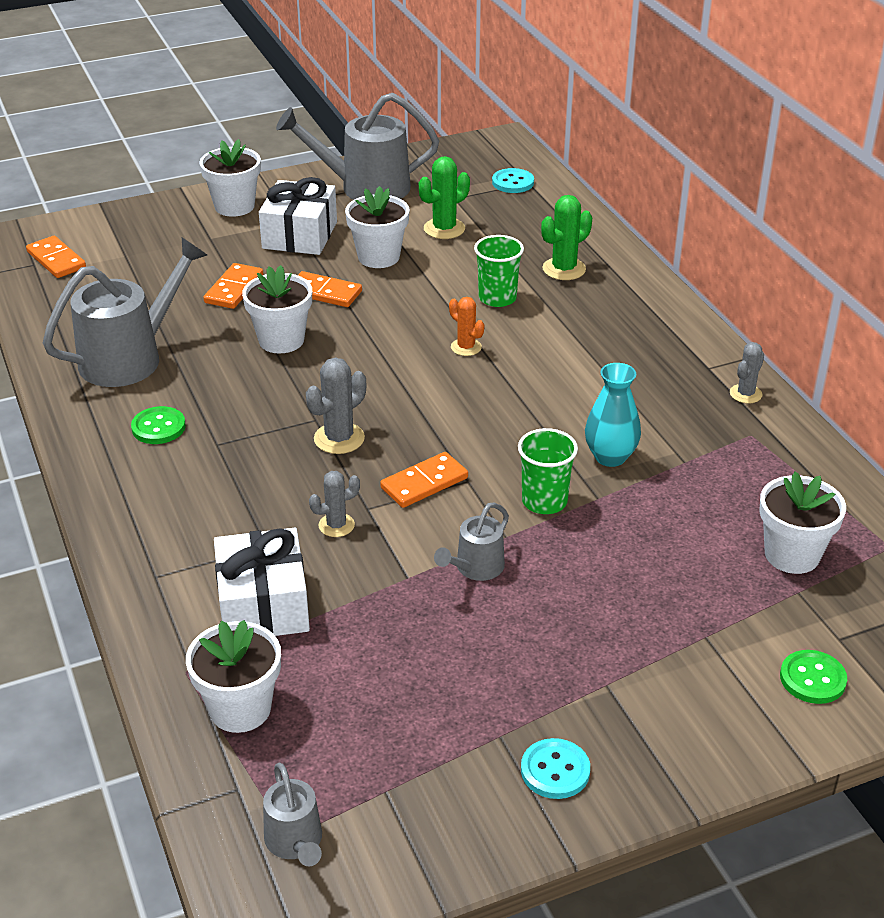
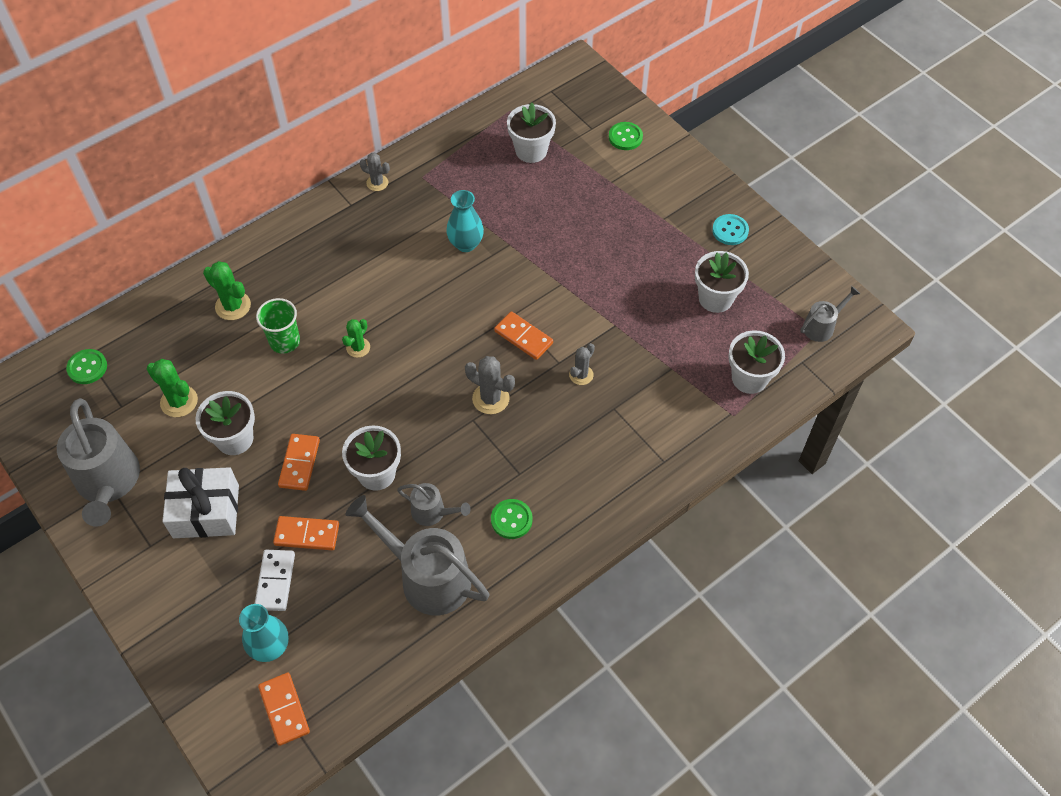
camera: 105 degrees left, 20 degrees up
(56, 260) = (284, 709): orange domino -> orange domino turned 60 degrees counterclockwise
(125, 258) = (270, 647): none -> turquoise vase
(193, 266) = (275, 581): none -> white domino
(234, 206) = (158, 585): white flower pot -> white flower pot (715, 298)
(263, 605) = (666, 393): white gift -> none
(336, 525) = (581, 375): grey cactus -> grey cactus turned 75 degrees clockwise
(466, 347) = (358, 347): orange cactus -> green cactus
(475, 568) = (595, 293): grey watering can -> grey watering can (433, 512)
(513, 182) = (87, 367): turquoise button -> green button
(544, 501) = (521, 270): green cup -> none

